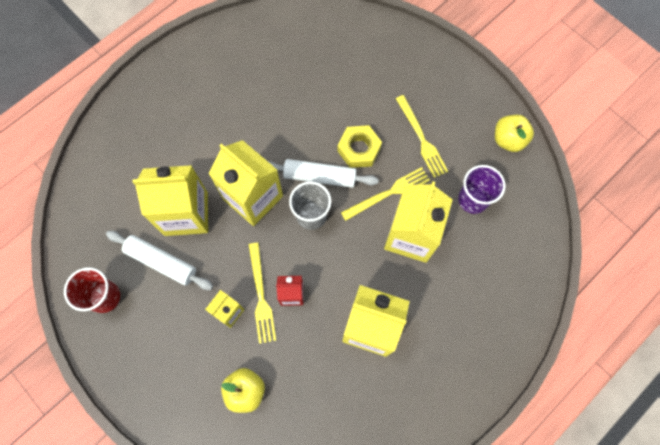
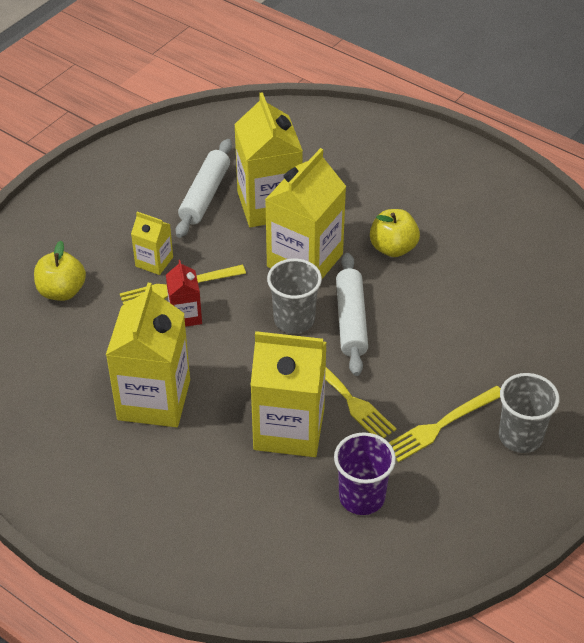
camera: 80 degrees right, 25 degrees down
(105, 297) = (156, 159): red cup -> none
(359, 149) = (403, 356): yellow nut -> none
(437, 95) = (520, 436): none -> grey cup
(508, 140) = (475, 535): yellow apple -> yellow apple (393, 248)

